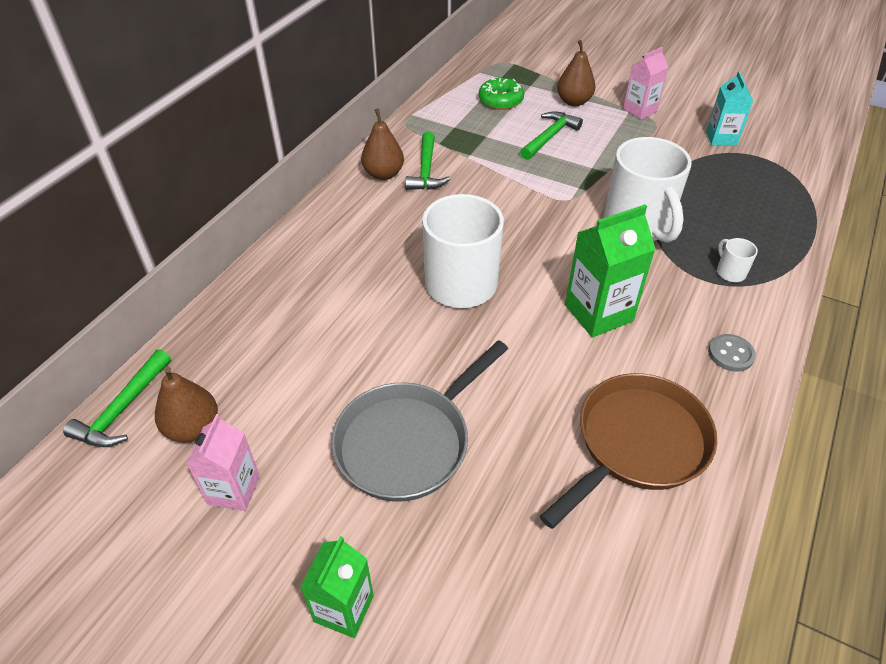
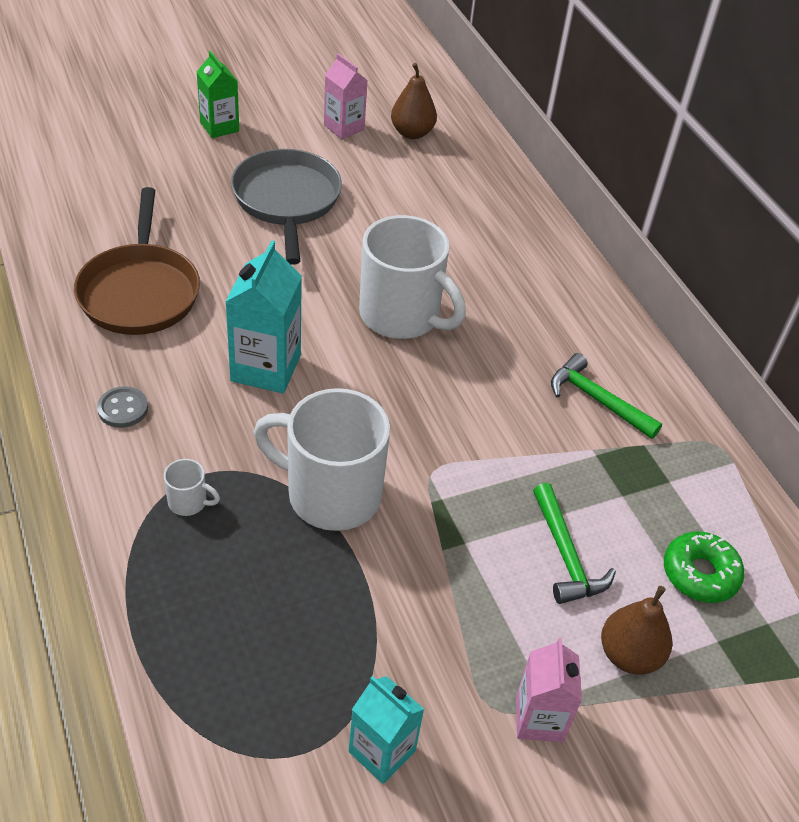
camera: 125 degrees right, 0 degrees up
(122, 409) = (462, 116): green hammer -> none
(383, 174) = (620, 365): brown pear -> none
(598, 313) = (265, 368): green carton -> turquoise carton

